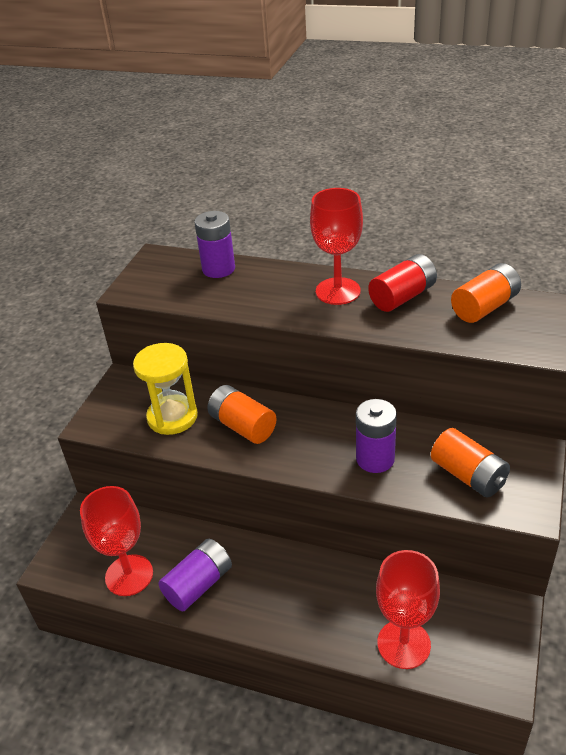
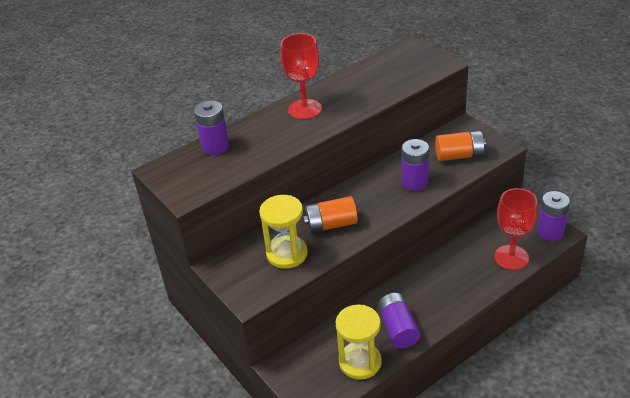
camera: 55 degrees left, 0 degrees up
(129, 575) = (360, 362): red goblet -> yellow hourglass
(402, 297) = (340, 89): red battery -> none
(484, 307) = (383, 68): orange battery -> none
(493, 669) = (550, 232): none -> purple battery

